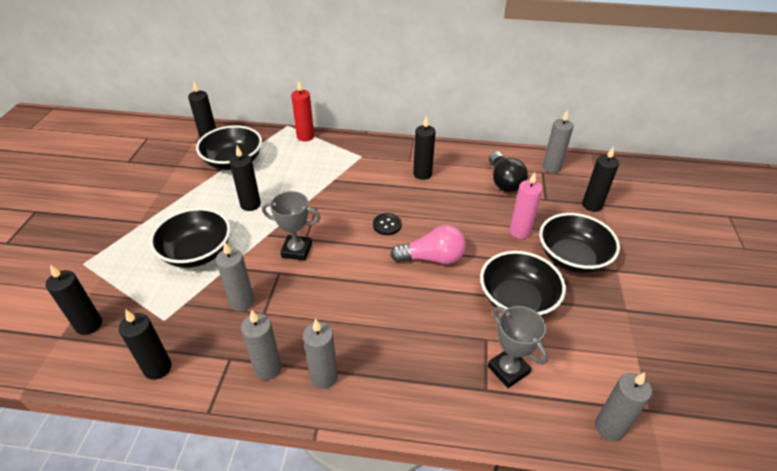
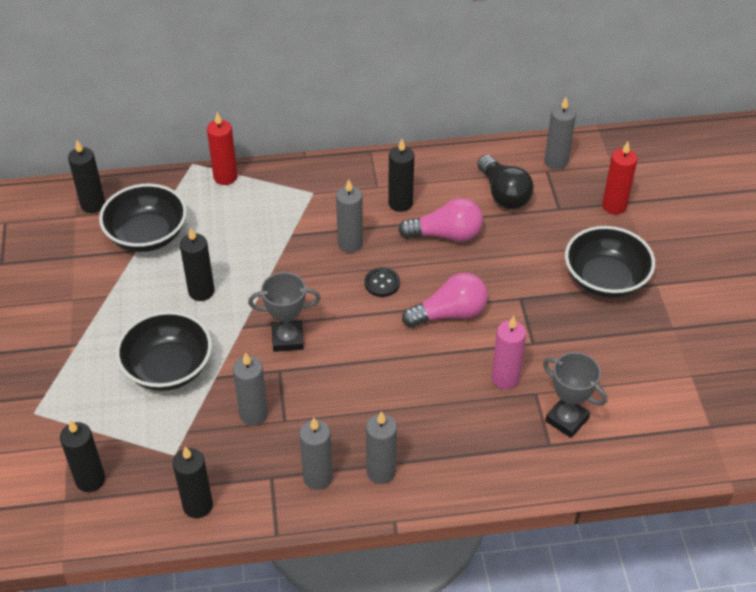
camera: 15 degrees left, 5 degrees up
(449, 201) = (446, 235): none -> pink light bulb
(517, 300) = (557, 342): black bowl -> none
(519, 231) = (539, 258): pink candle -> pink candle (505, 378)
(592, 205) = (614, 206): black candle -> red candle
(609, 427) = (675, 451): grey candle -> grey candle (350, 244)

